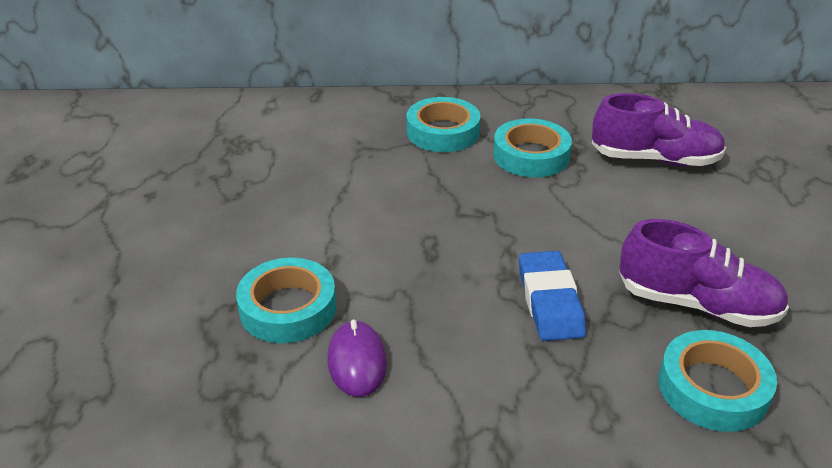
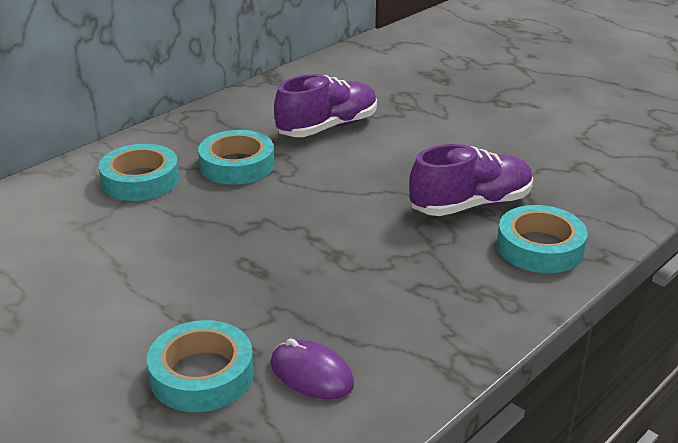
camera: 45 degrees left, 5 degrees down
(549, 301) = (385, 254): blue eraser -> none

